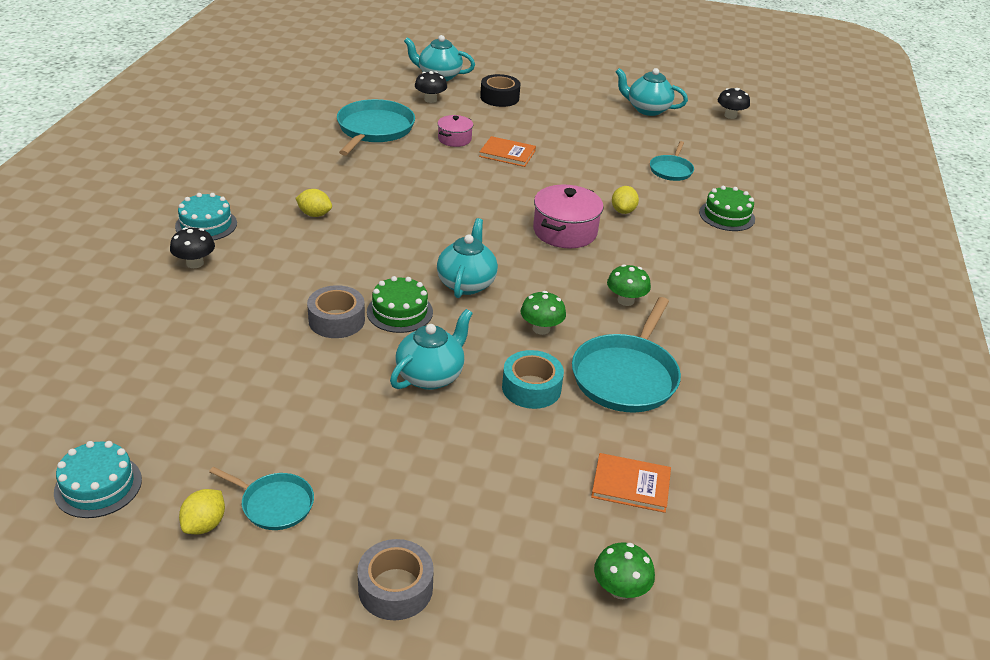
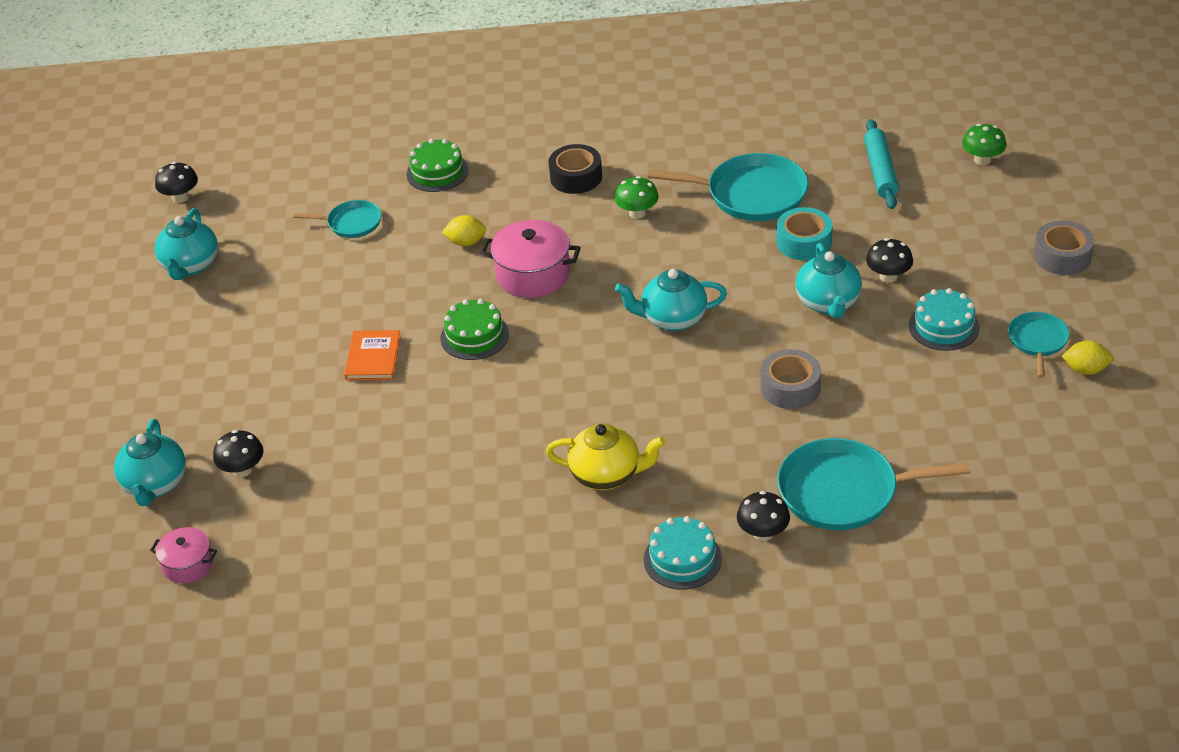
camera: 100 degrees left, 5 degrees up
(98, 486) = (1098, 447): turquoise cake -> turquoise cake (944, 326)
(314, 214) = (607, 475): yellow lemon -> yellow teapot
(374, 129) = (362, 496): turquoise pan -> turquoise pan (844, 491)
(400, 312) = (748, 350): green cake -> green cake (474, 336)
(431, 375) = (828, 303): turquoise teapot -> turquoise teapot turned 120 degrees counterclockwise
(446, 428) = (888, 276): none -> black mushroom
(454, 139) = (355, 413): pink pot -> pink pot (188, 565)
(499, 97) = (207, 404): black tape -> black tape (576, 177)
(541, 329) = (716, 254): green mushroom -> none
(631, 485) = (880, 171): orange book -> turquoise rolling pin

